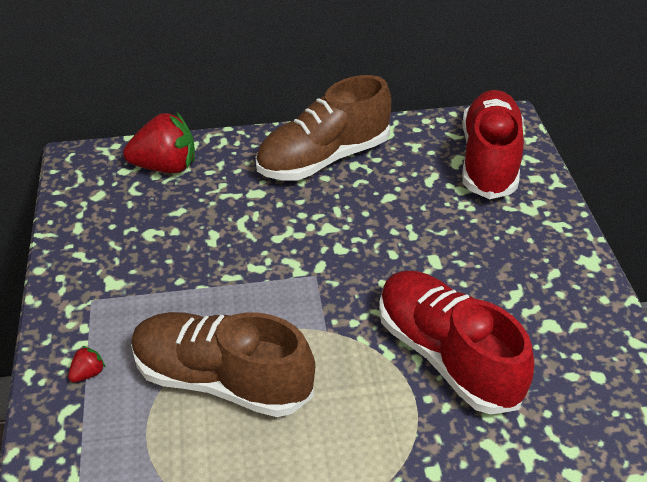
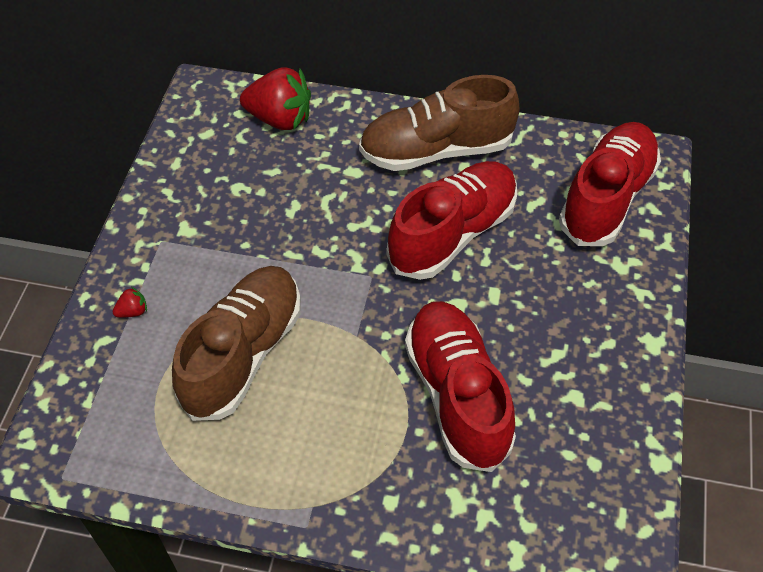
camera: 20 degrees right, 10 degrees up
(222, 379) = (243, 354): brown shoe -> brown shoe turned 75 degrees clockwise
(372, 220) = (452, 233): none -> red shoe

